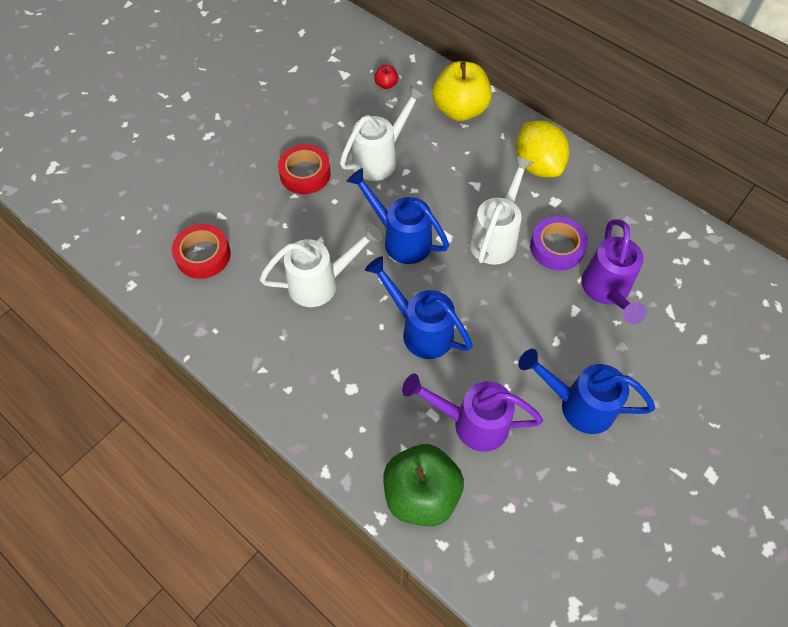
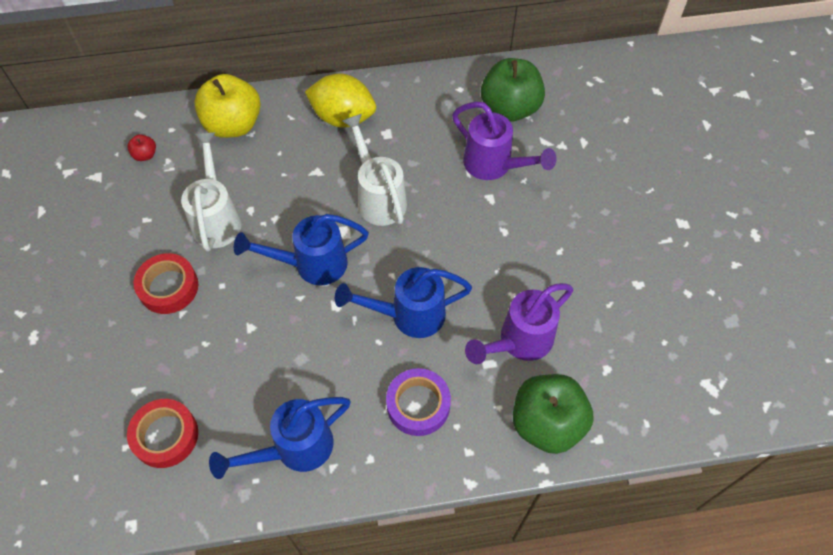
camera: 50 degrees left, 0 degrees up
(322, 283) = (293, 356): white watering can -> none
(557, 247) = (427, 165): purple tape -> purple tape (418, 405)
(577, 404) = (565, 259): blue watering can -> blue watering can (294, 449)
(672, 263) = (510, 108): none -> green apple

